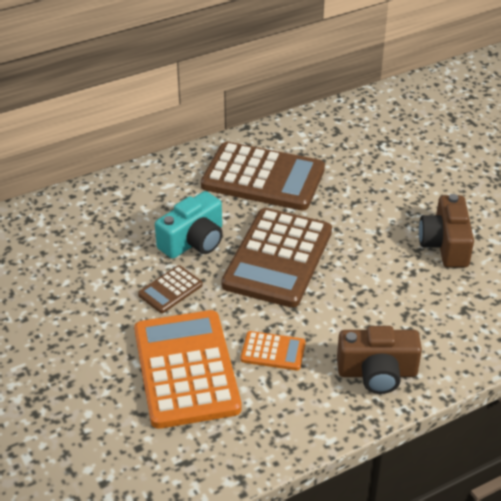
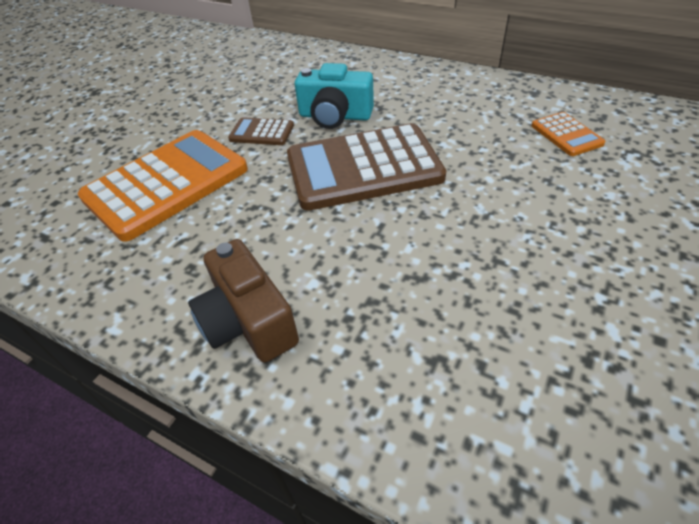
camera: 60 degrees right, 5 degrees up
(263, 178) = (465, 111): brown calculator -> none
(273, 351) = (226, 224): orange calculator -> orange calculator (566, 135)
(445, 244) = (538, 282): brown camera -> none

